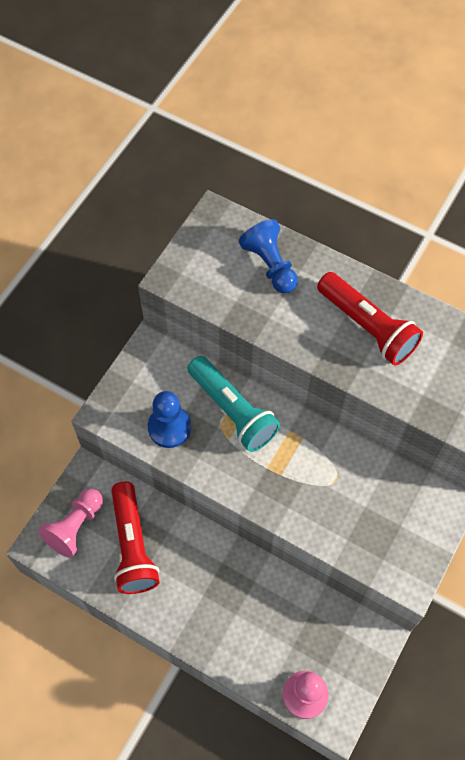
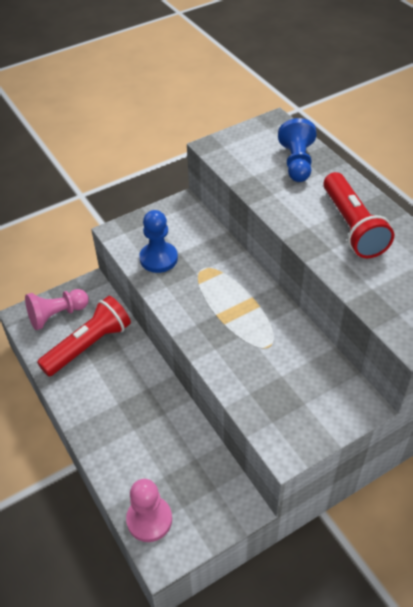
camera: 30 degrees right, 15 degrees down
(132, 545) = (89, 345): red flashlight -> red flashlight turned 150 degrees counterclockwise
(232, 411) = (215, 267): turquoise flashlight -> none

